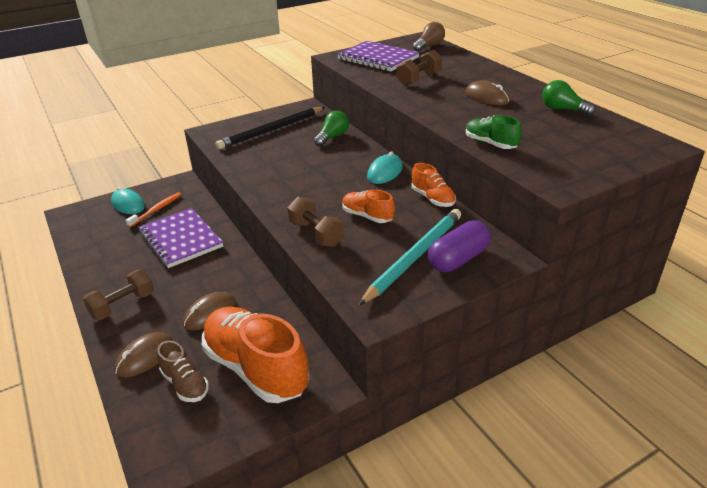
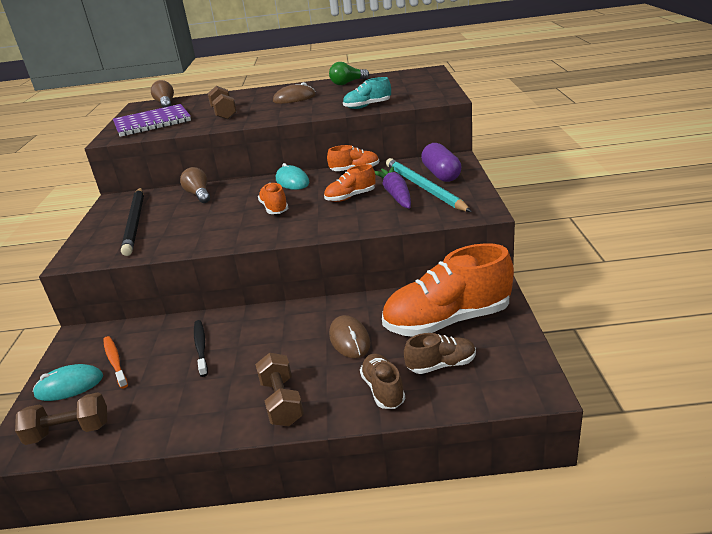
camera: 60 degrees left, 5 degrees down
(145, 357) = (383, 390): brown mouse -> brown shoe
(181, 239) = (201, 347): purple notebook -> black toothbrush
(316, 234) = (352, 221): brown dumbbell -> brown dumbbell (69, 431)
(323, 183) = (274, 208): none -> orange shoe
(332, 137) = (199, 195): green light bulb -> brown light bulb
(387, 242) = (395, 195): none -> purple carrot
(490, 144) = (367, 106): green shoe -> turquoise shoe

